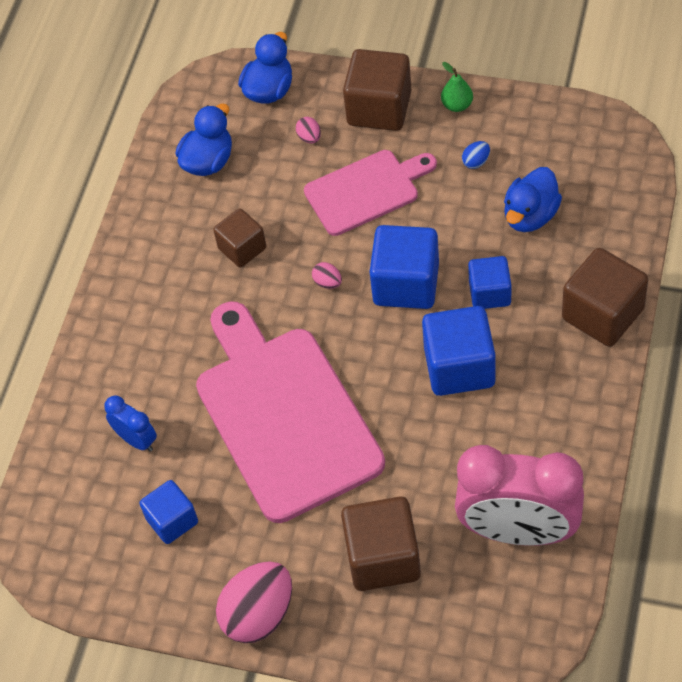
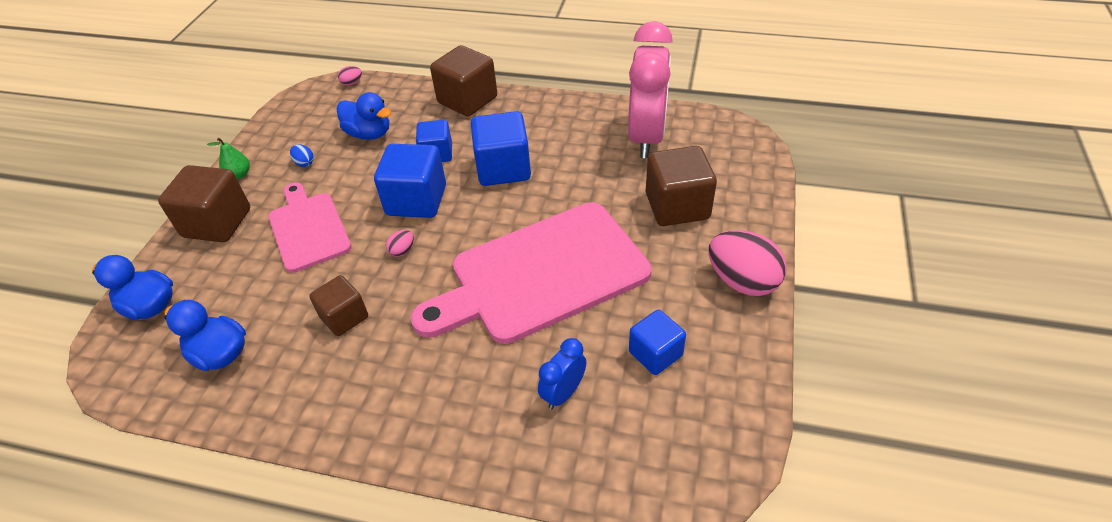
camera: 95 degrees left, 10 degrees down
(309, 137) = (227, 271): pink egg -> pink egg (352, 83)

